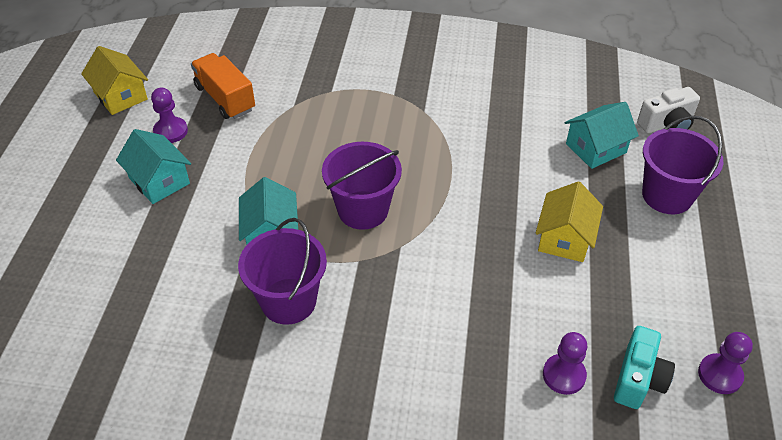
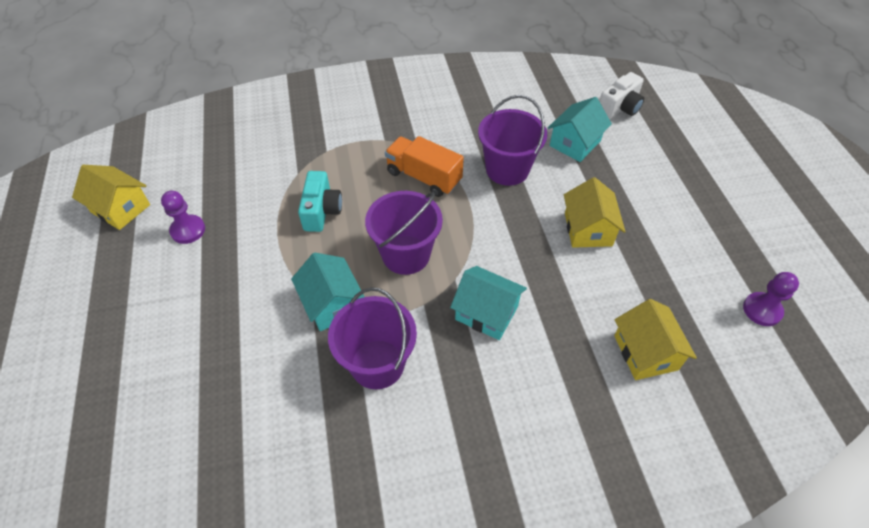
camera: 20 degrees left, 5 degrees up
(159, 181) = (198, 283): turquoise house -> turquoise house (486, 313)
(225, 98) = (228, 184): orange truck -> orange truck (423, 177)
(564, 375) = (645, 352): purple pawn -> yellow house
(638, 379) = (704, 335): turquoise camera -> turquoise camera (321, 211)
(667, 195) = (649, 168): purple bucket -> purple bucket (507, 169)

